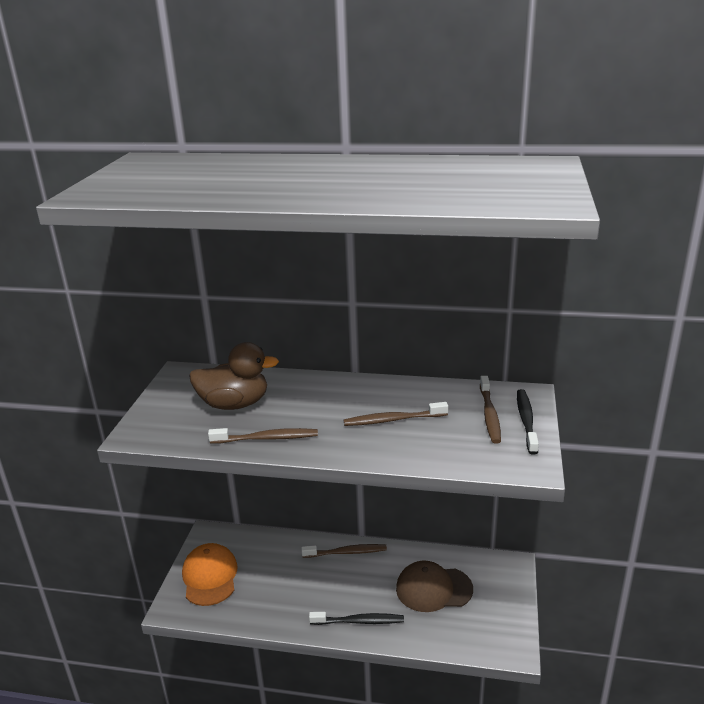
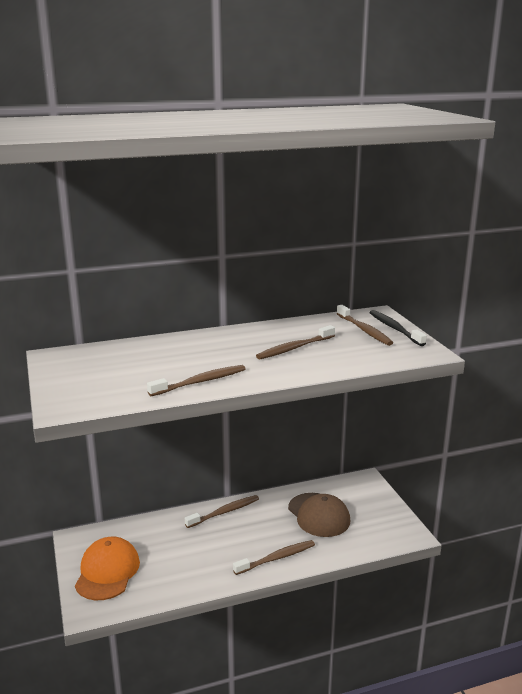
camera: 30 degrees left, 5 degrees down
(210, 577) = (107, 571): orange cap -> orange cap turned 45 degrees clockwise
(234, 404) = (139, 366): brown duck -> none
(359, 621) = (276, 558): black toothbrush -> brown toothbrush
(433, 589) = (319, 515): brown cap -> brown cap turned 90 degrees counterclockwise

